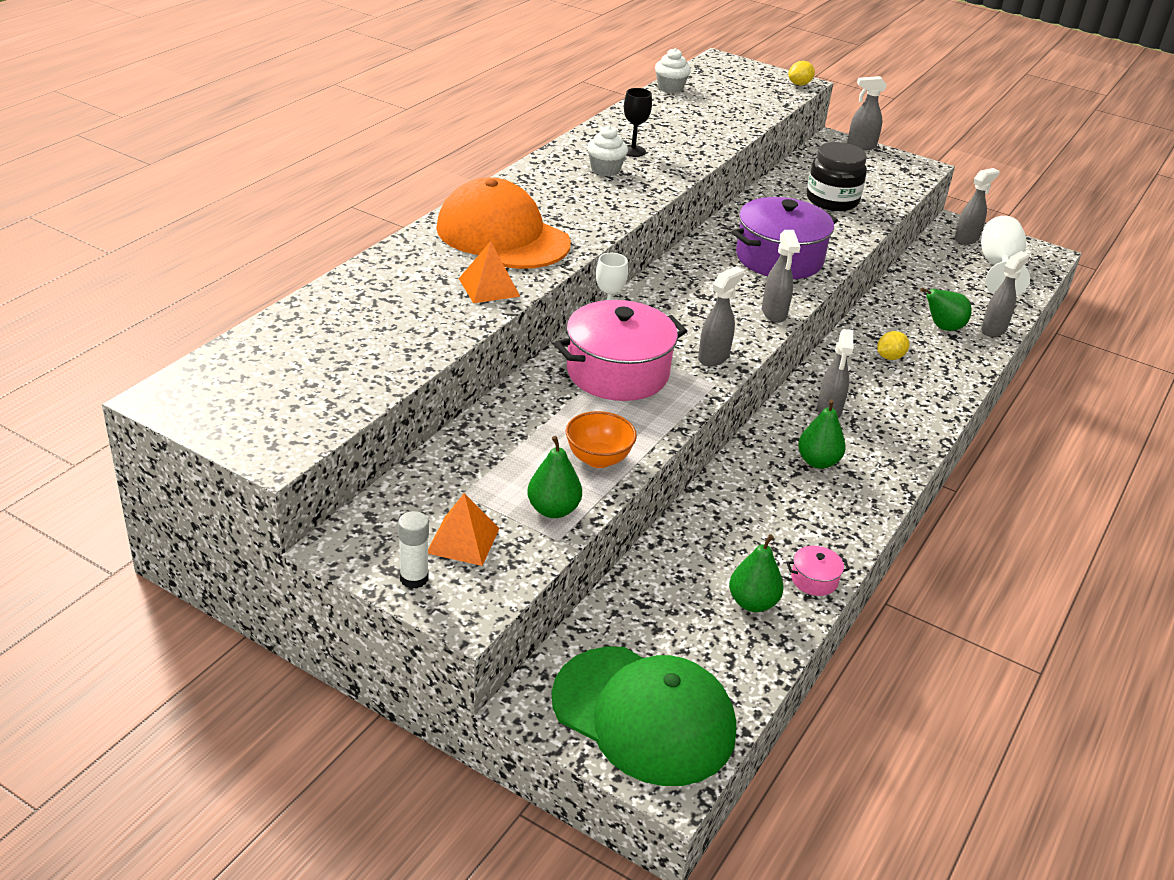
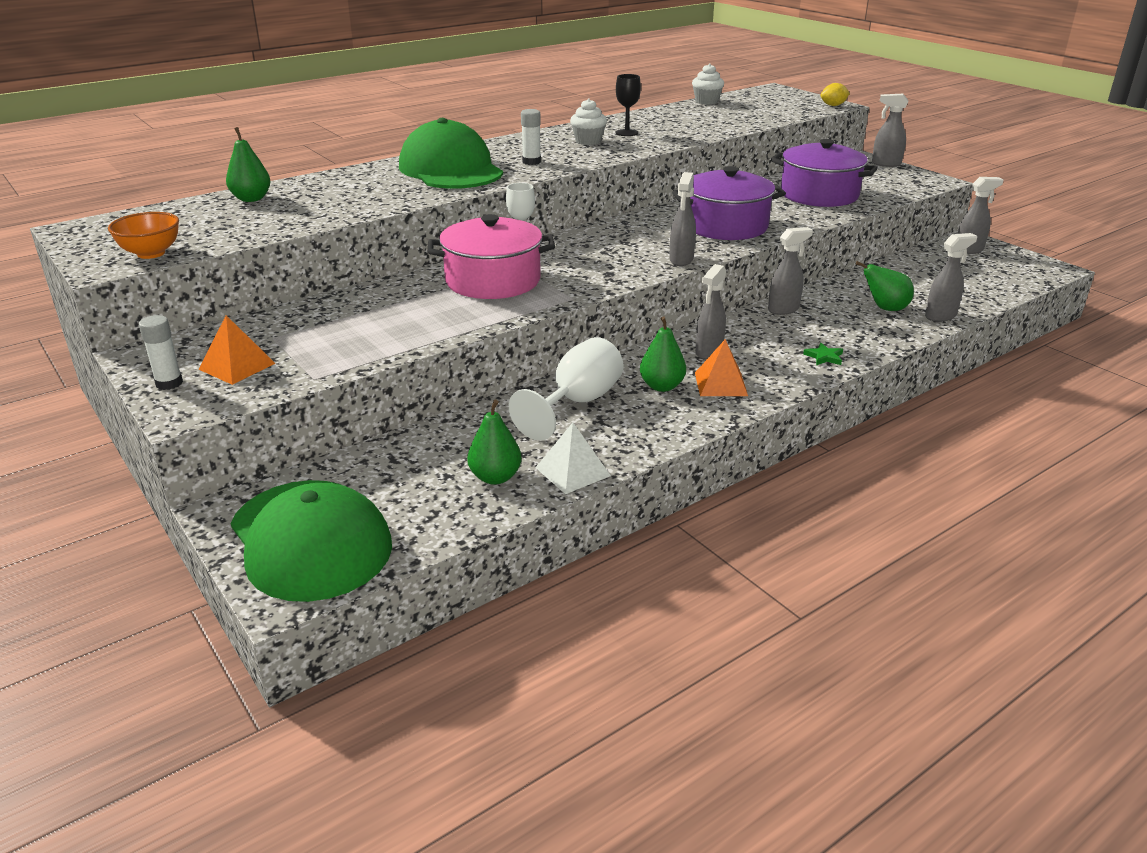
camera: 25 degrees right, 5 degrees down
(489, 287) = (400, 196): orange pyramid -> orange pyramid (721, 384)
(502, 235) = (450, 169): orange cap -> green cap
(553, 510) = (334, 358): green pear -> green pear (251, 199)
(577, 212) = (531, 162): none -> white glue stick
(598, 459) = (411, 332): orange bowl -> orange bowl (151, 253)
(714, 357) = (591, 281): grey spray bottle -> grey spray bottle (784, 309)
(814, 580) = (572, 471): pink pot -> white pyramid
(832, 200) = (819, 195): black jar -> purple pot
(890, 357) = (808, 322): yellow lemon -> none
(930, 398) = (824, 357): none -> green star
(998, 268) = (986, 273): white goblet -> white goblet (577, 403)

